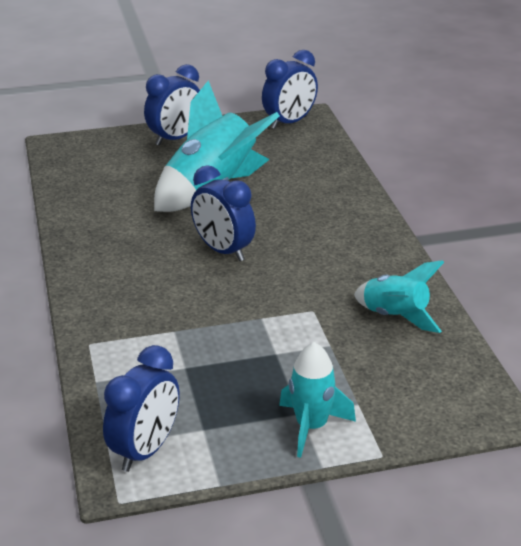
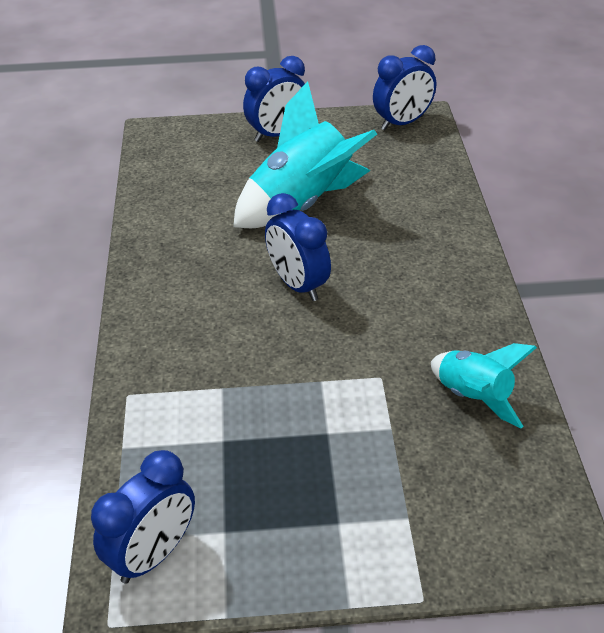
camera: 10 degrees right, 10 degrees up
(311, 427) = (347, 545): turquoise rocket -> none

